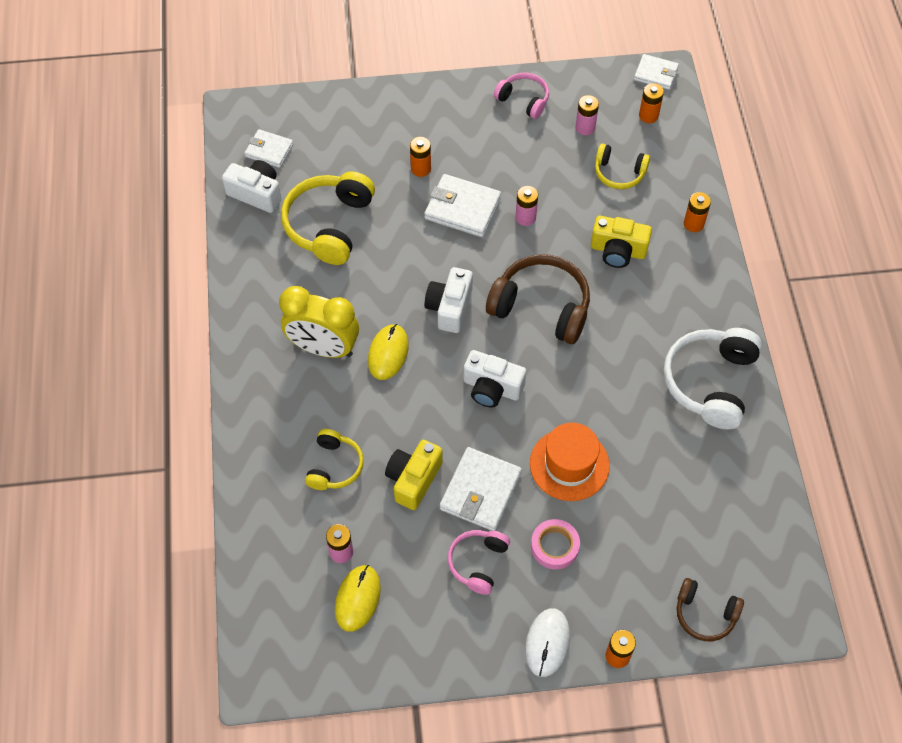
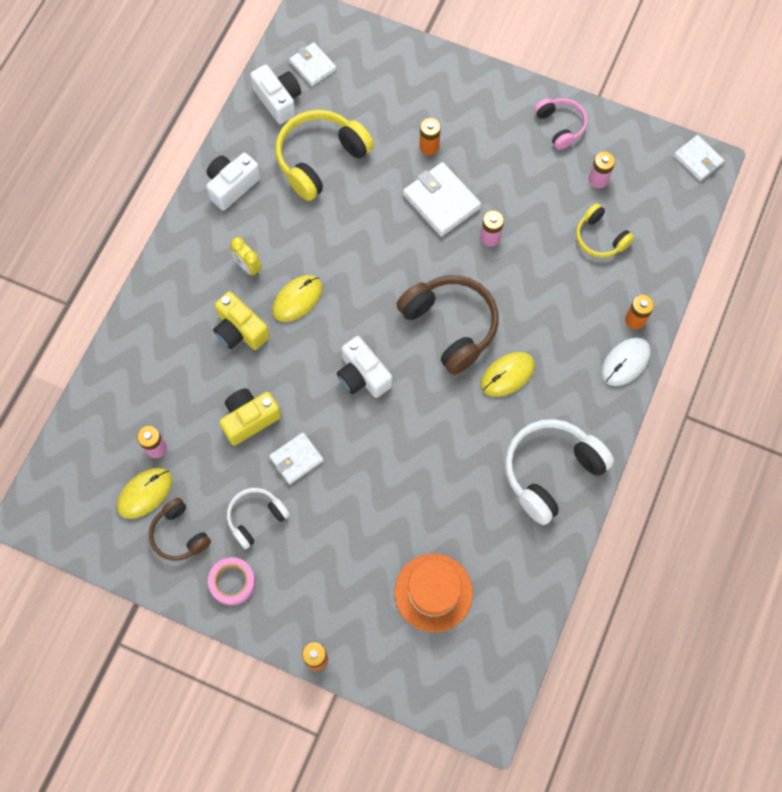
camera: 30 degrees right, 10 degrees up
(323, 348) = (248, 267): yellow clock -> yellow clock, size x0.50
(334, 466) = (195, 373): yellow headphones -> none
(449, 307) = (373, 286): white camera -> white camera (232, 186)
(478, 563) = (256, 518): pink headphones -> white headphones
(480, 491) = (296, 459): white wallet -> white wallet, size x0.63
(547, 643) = (268, 615): white mouse -> white mouse (625, 362)
(554, 546) = (326, 539): pink tape -> pink tape (232, 582)
(569, 464) = (383, 477): orange hat -> orange hat (433, 592)
(618, 251) = (550, 310): yellow camera -> yellow camera (240, 330)
(618, 322) = (507, 375): none -> yellow mouse
(648, 115) = (663, 196): orange battery -> none
(705, 614) = (410, 666): brown headphones -> brown headphones (179, 534)

